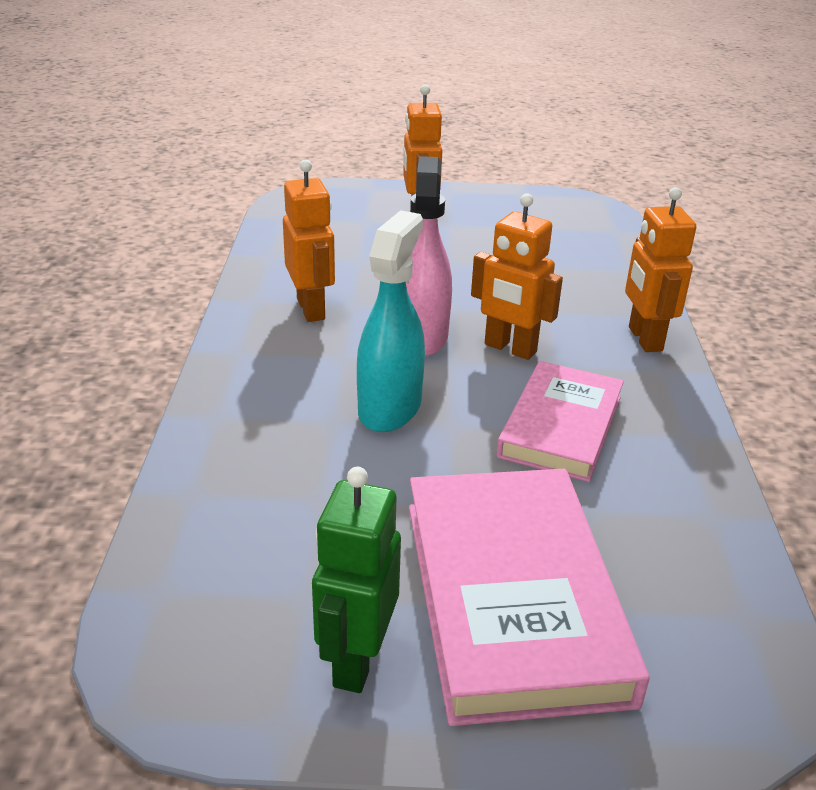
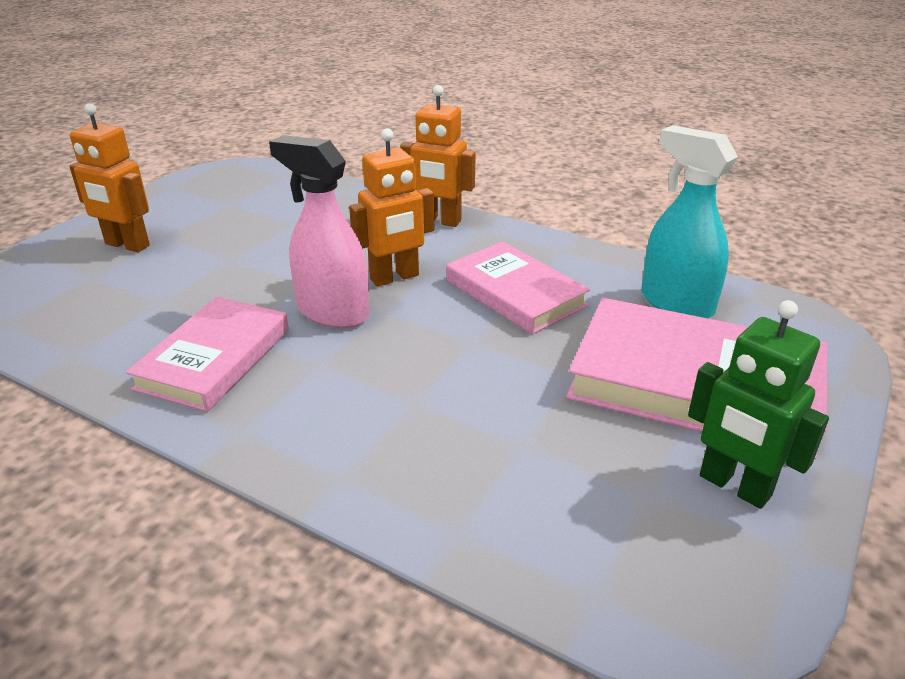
camera: 60 degrees left, 0 degrees up
(311, 309) = (214, 358): orange robot -> pink book
(390, 408) = (423, 364): turquoise spray bottle -> turquoise spray bottle (676, 303)

